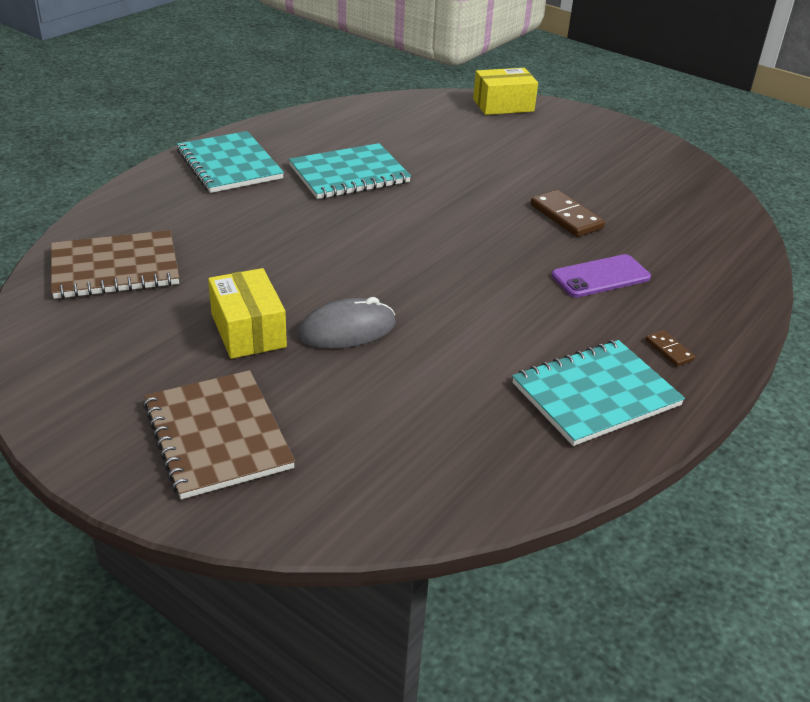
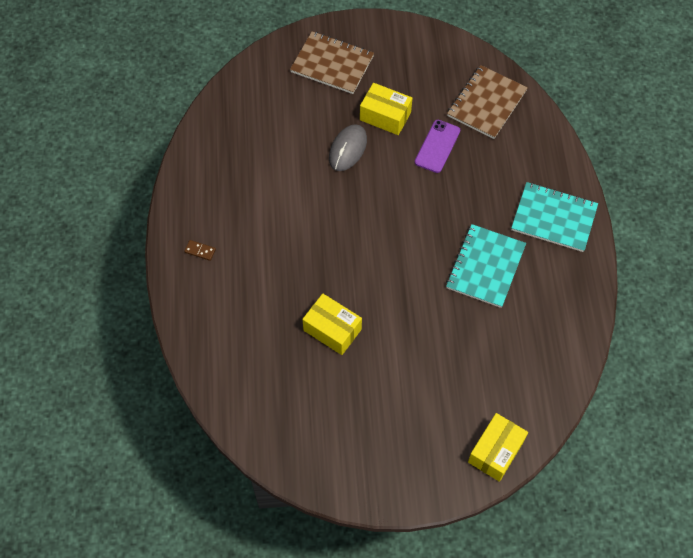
camera: 140 degrees right, 25 degrees up
(566, 217) = (332, 330): brown domino -> yellow box
(595, 394) = (213, 194): turquoise notebook -> none
(600, 277) = (271, 284): purple phone -> purple phone (437, 146)

